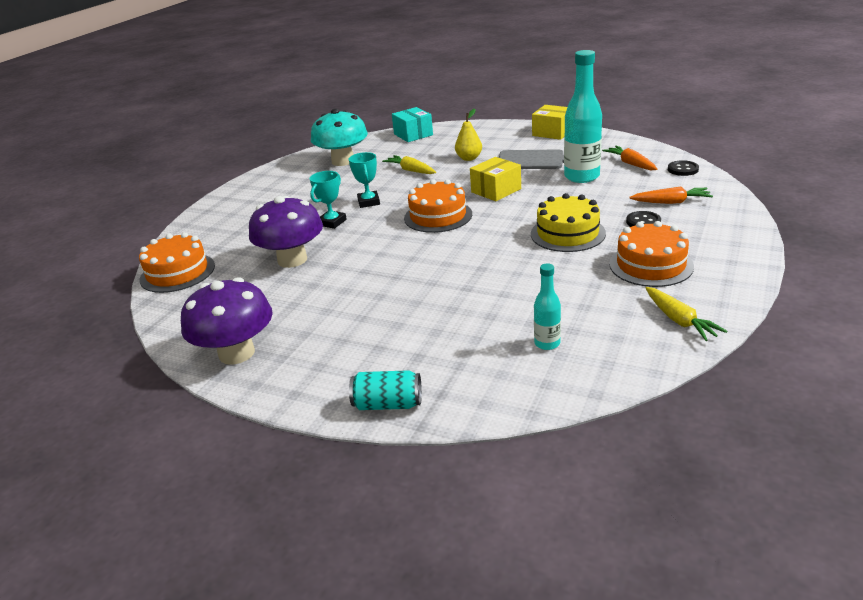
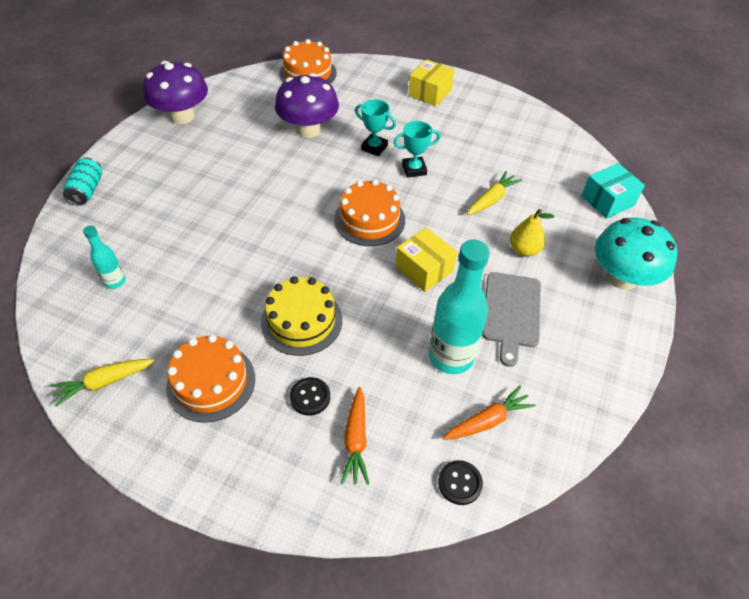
camera: 85 degrees right, 20 degrees up
(343, 161) = (525, 146): turquoise mushroom -> turquoise mushroom (622, 277)
(552, 132) = (615, 345): yellow box -> yellow box (430, 93)

